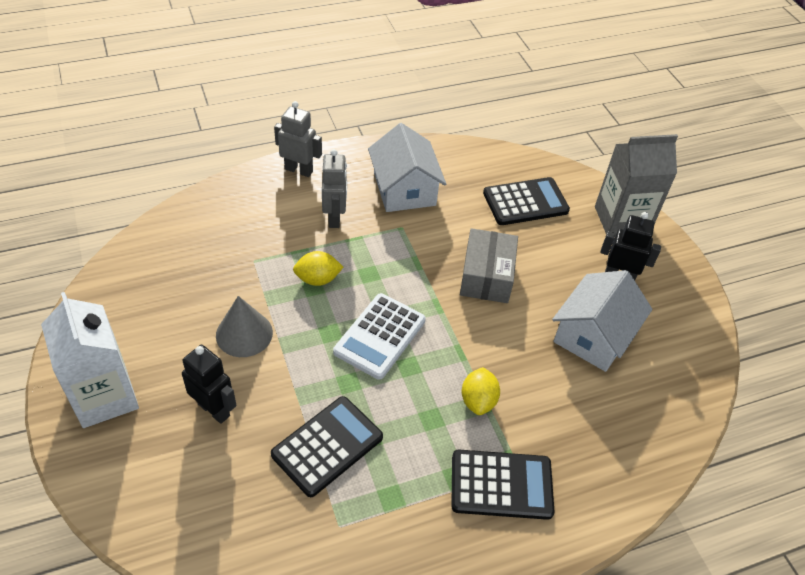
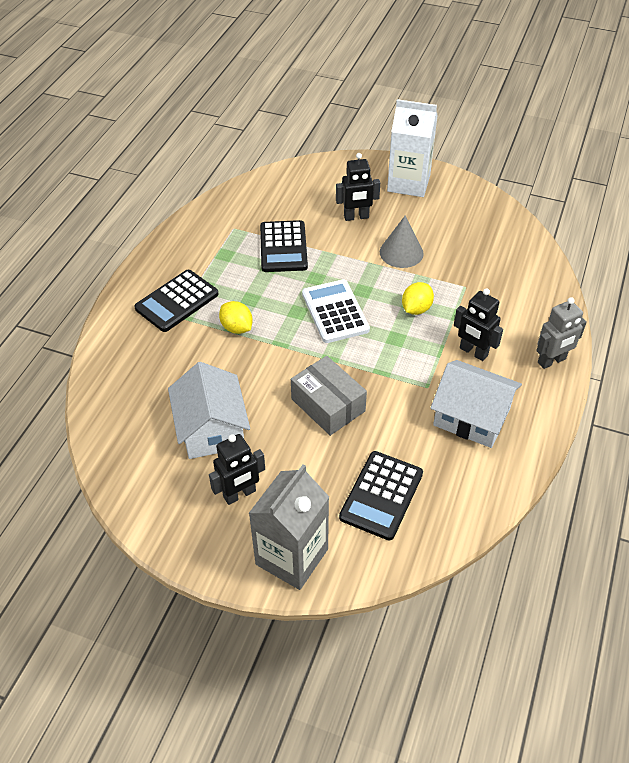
camera: 135 degrees right, 0 degrees up
(335, 218) = (473, 352): grey robot -> black robot

